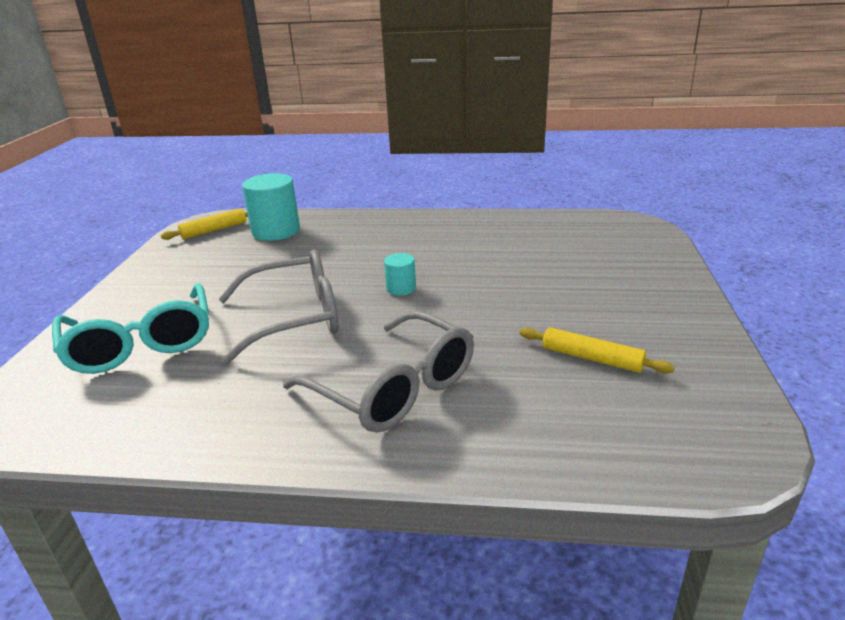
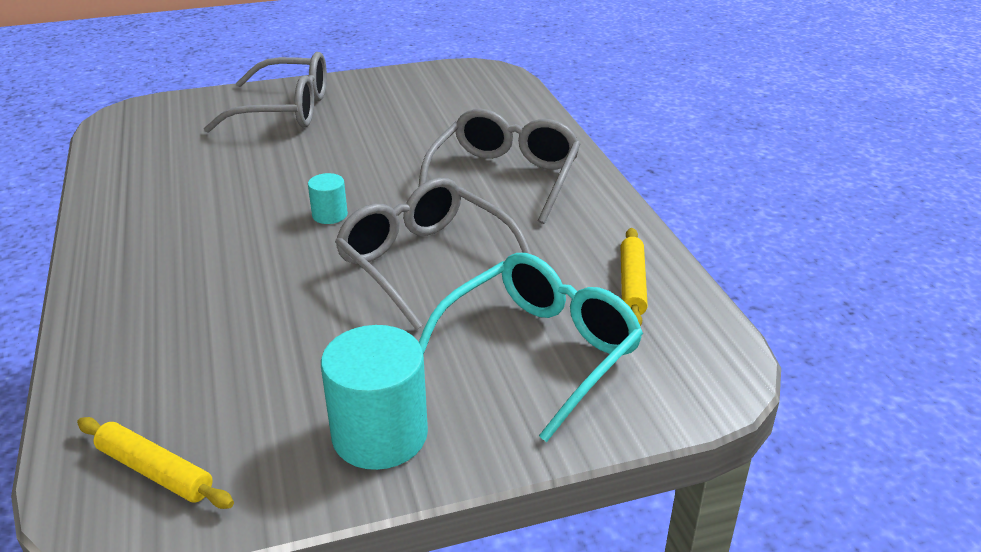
camera: 115 degrees left, 5 degrees up
(276, 231) = (159, 381): turquoise cylinder -> turquoise cylinder (380, 435)
(592, 358) = (413, 113): yellow rolling pin -> yellow rolling pin (632, 284)
(624, 286) = (286, 110): none -> grey glasses

